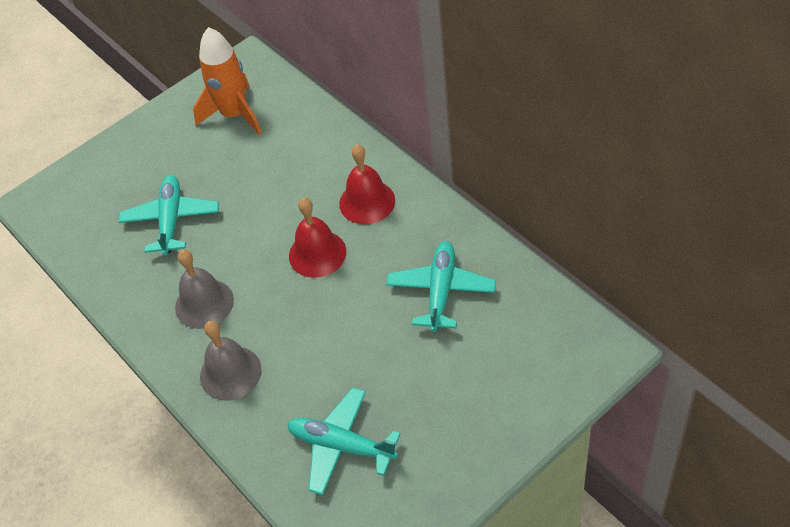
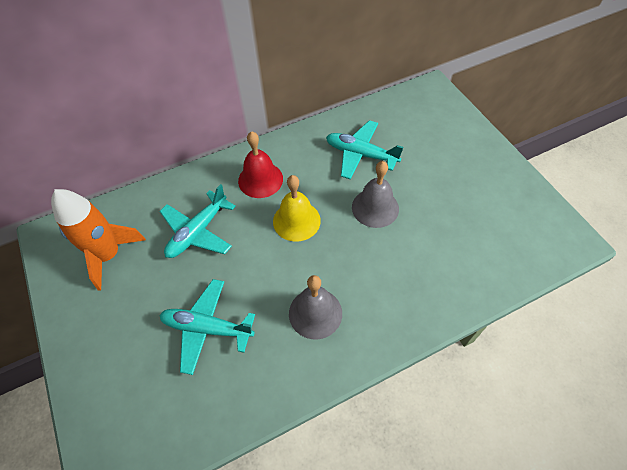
camera: 80 degrees left, 5 degrees up
(230, 373) = (394, 303): grey bell -> grey bell (375, 208)
(317, 253) = (296, 221): red bell -> yellow bell
(342, 446) = (477, 237): turquoise plane -> turquoise plane (198, 231)

